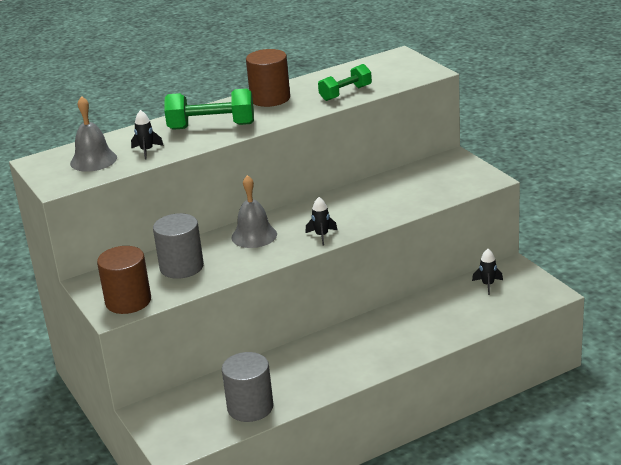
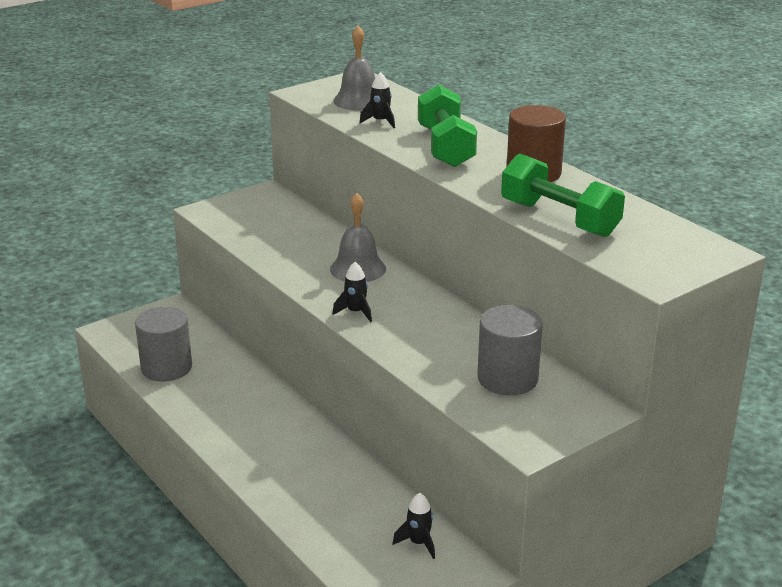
camera: 80 degrees right, 0 degrees up
(128, 301) = (227, 215): brown cylinder -> none
(181, 267) = (291, 234): grey cylinder -> grey cylinder (507, 378)
(345, 93) = (559, 219): green dumbbell -> green dumbbell, size x1.53

